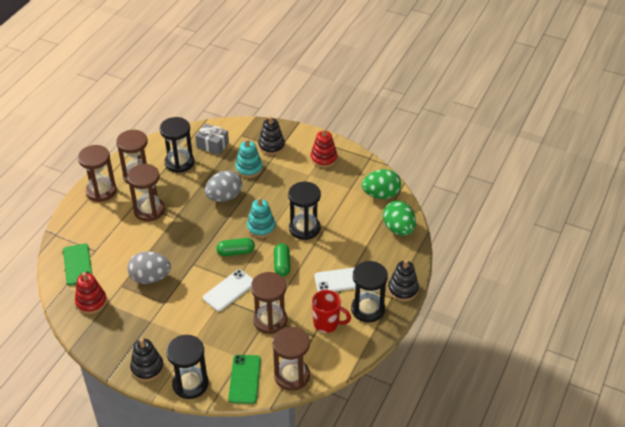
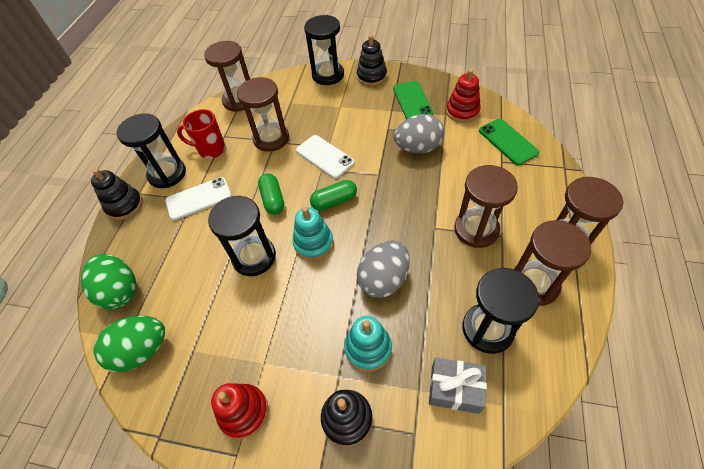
camera: 170 degrees right, 10 degrees up
(229, 290) = (325, 156): white phone -> white phone turned 75 degrees counterclockwise
(244, 379) = (281, 88): green phone -> green phone (412, 101)

